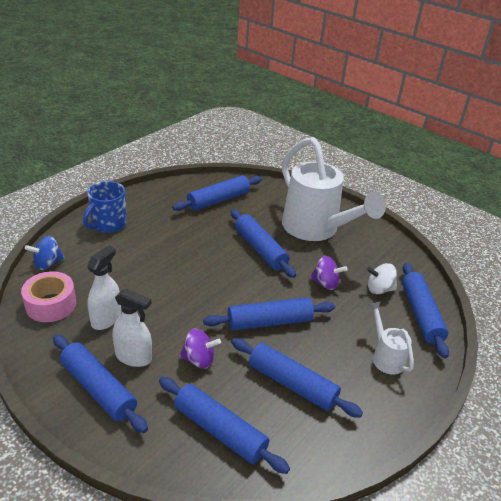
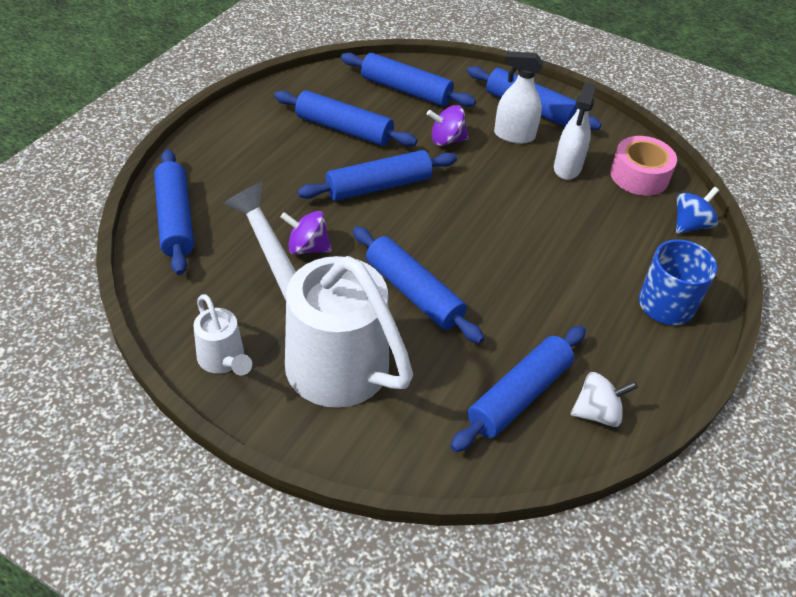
camera: 170 degrees right, 10 degrees up
(379, 289) = (227, 249): white spinning top -> white spinning top (597, 413)
(385, 357) = (236, 164): white watering can -> white watering can (223, 360)

